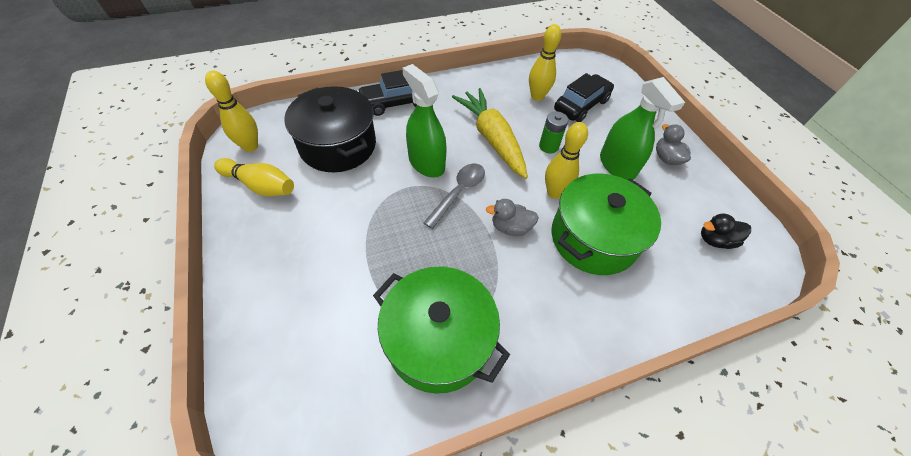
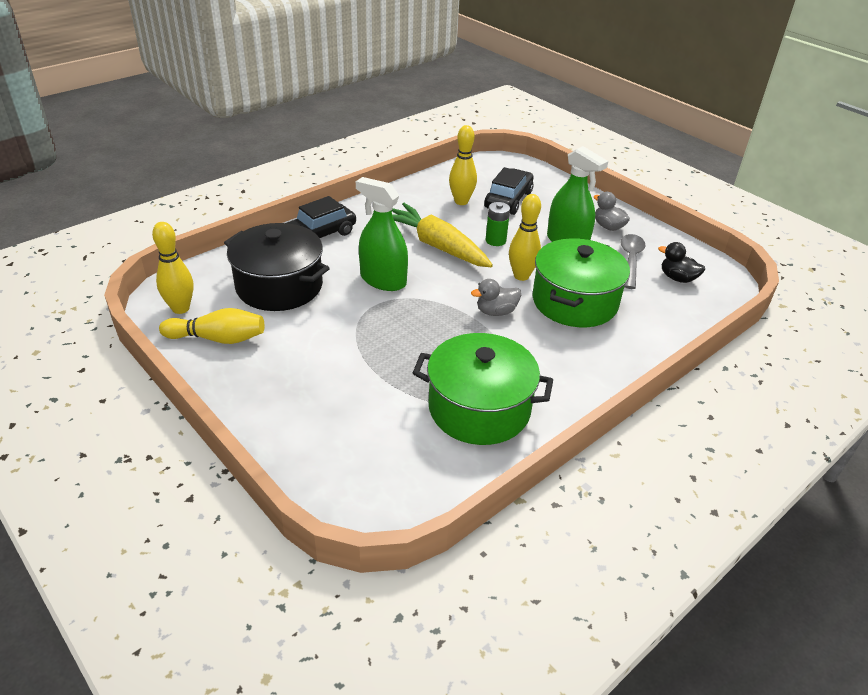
camera: 20 degrees left, 15 degrees down
(458, 193) = (430, 297): grey spoon -> grey spoon (630, 260)
(715, 240) = (677, 278): black duck -> black duck turned 60 degrees clockwise

